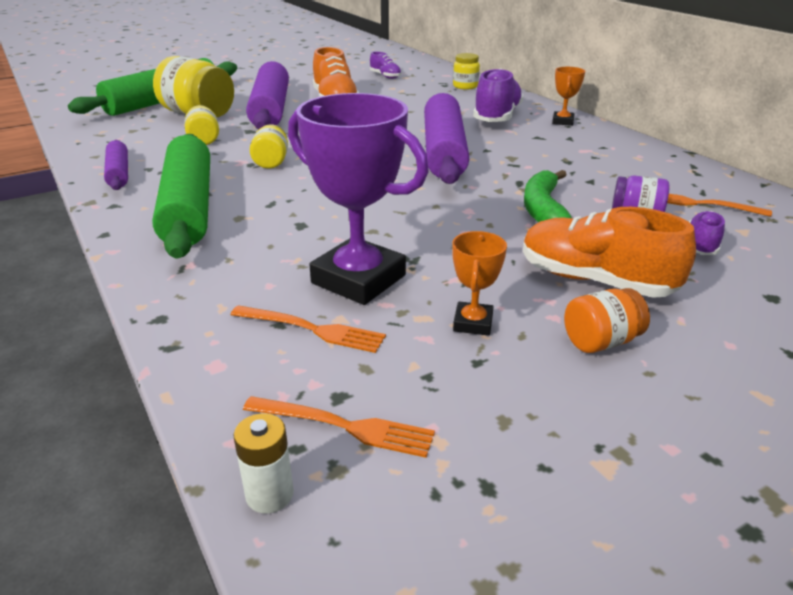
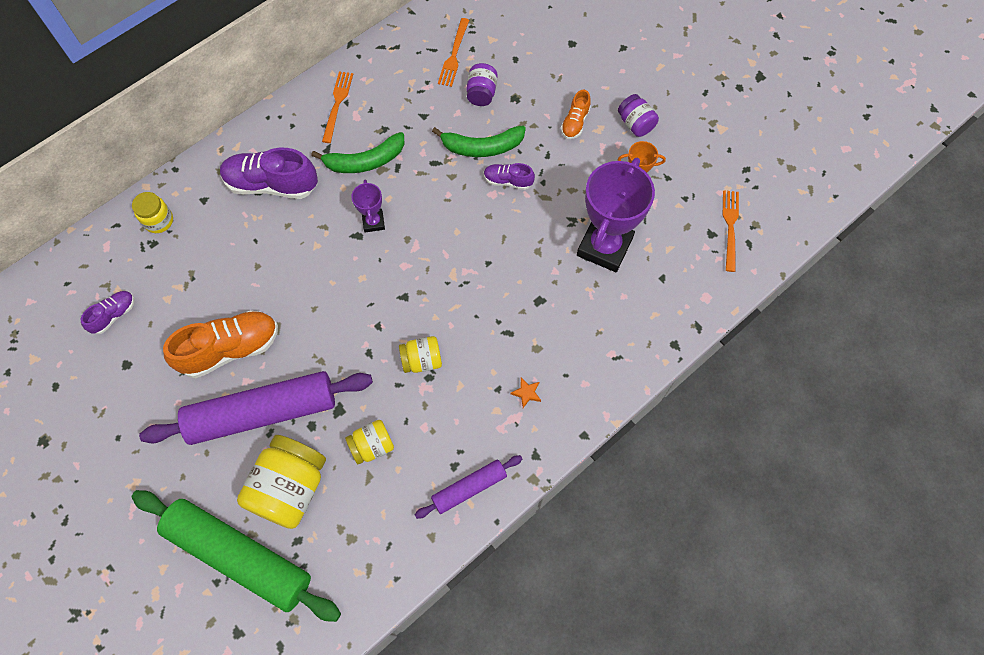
camera: 100 degrees left, 35 degrees up
(188, 207) = (526, 393): green rolling pin -> orange star
(269, 494) = (776, 246): white battery -> none
(312, 329) = (662, 259): orange fork -> orange fork (337, 104)
(443, 151) = (373, 222): purple rolling pin -> purple trophy
(522, 151) = (365, 161): none -> green banana
(562, 121) = (280, 129): orange trophy -> none
(595, 281) = (575, 122): orange shoe -> orange shoe, size x0.52
(601, 341) = (635, 124): orange jar -> purple jar
(701, 245) = (516, 64): purple shoe -> purple shoe (508, 181)

